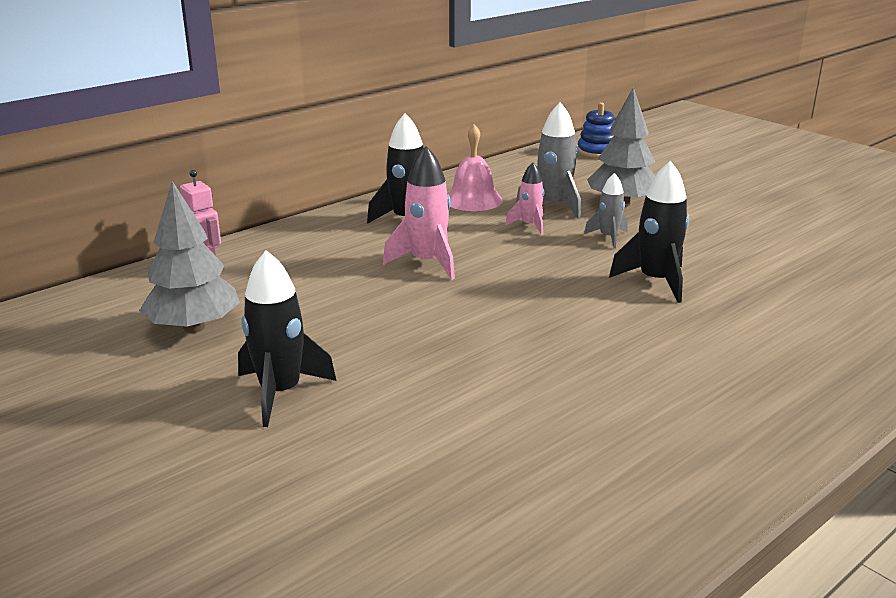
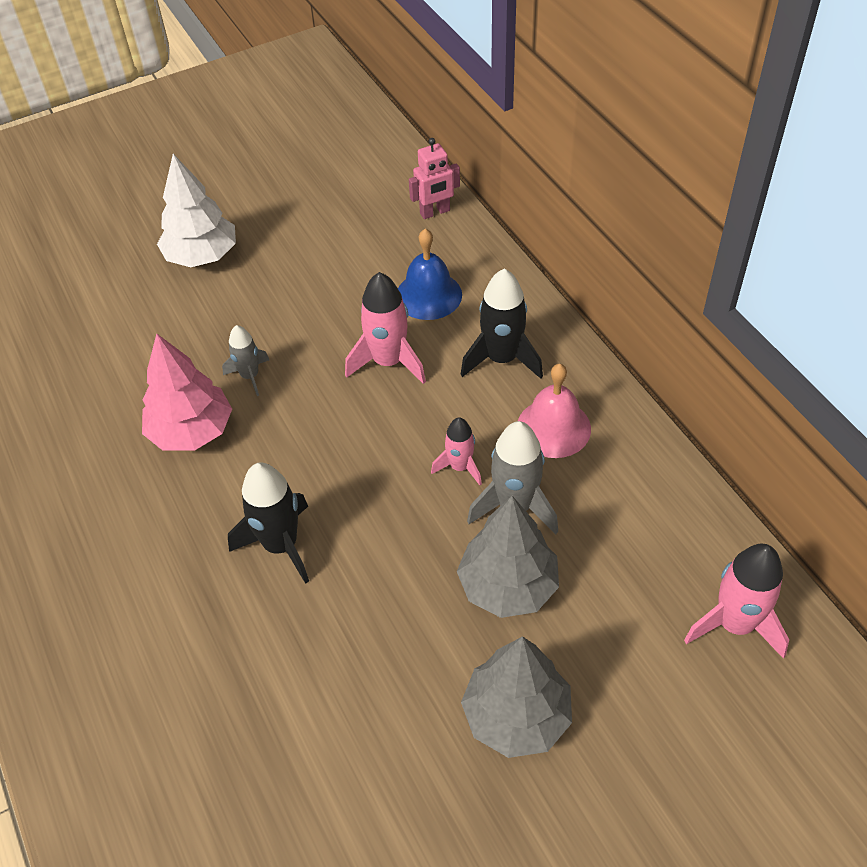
camera: 105 degrees right, 25 degrees up
(194, 327) = (317, 210): grey tree -> grey tree (516, 716)
(280, 393) = (202, 256): black rocket -> white tree
(333, 254) = (428, 295): none -> blue bell
(563, 345) = (191, 431): none -> pink tree
(597, 152) = (735, 624): blue stacking toy -> pink rocket
(608, 237) = (404, 536): grey rocket -> grey rocket (250, 376)

